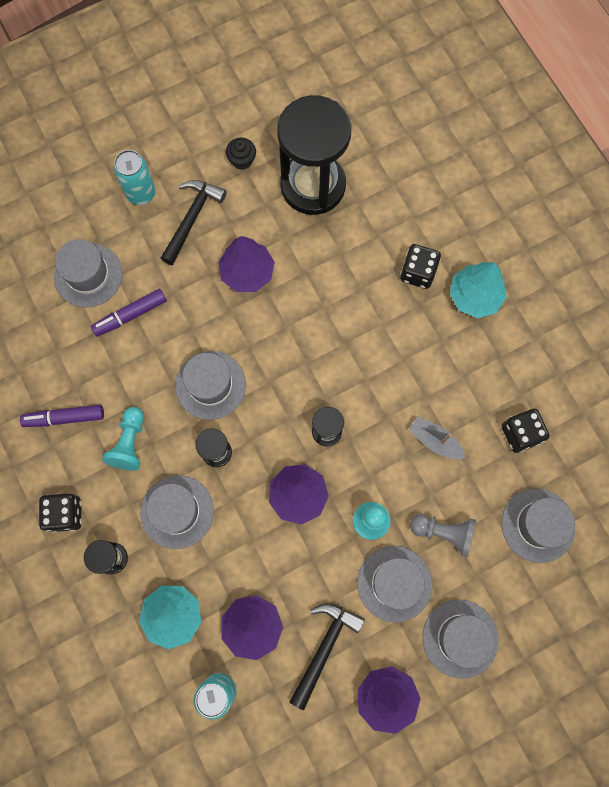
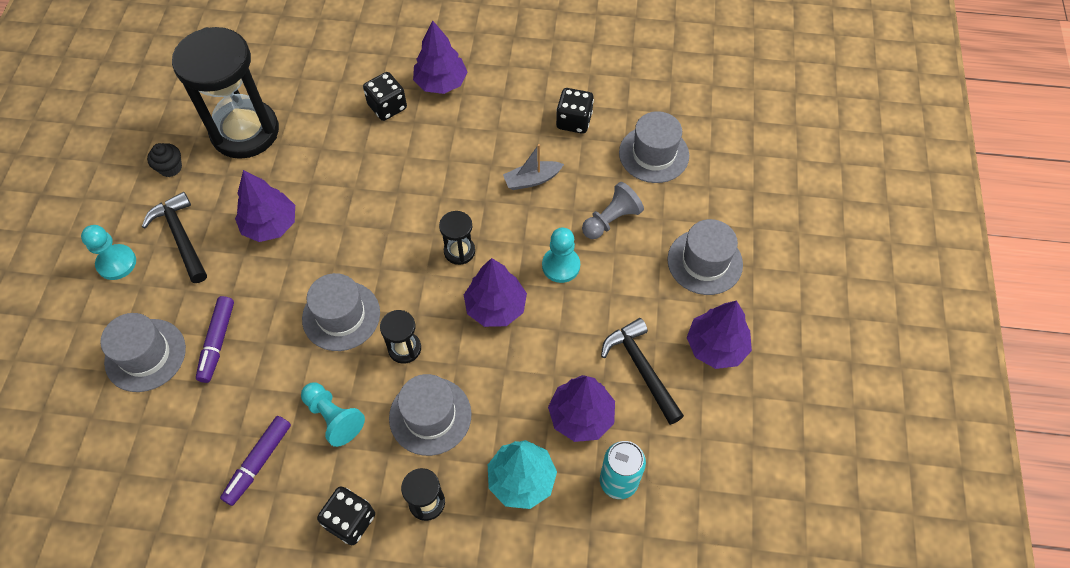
camera: 55 degrees left, 15 degrees down
(141, 193) = (116, 263): turquoise can -> turquoise pawn
(394, 583) = (626, 281): grey hat -> none
(474, 296) = (441, 83): turquoise tree -> purple tree

